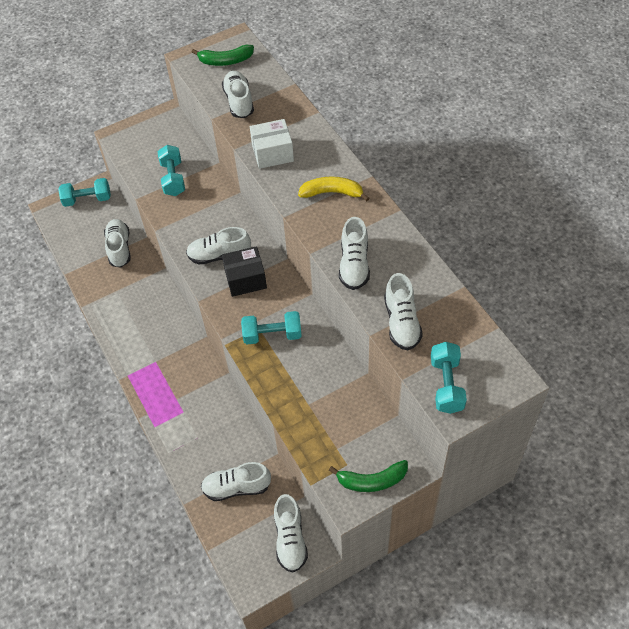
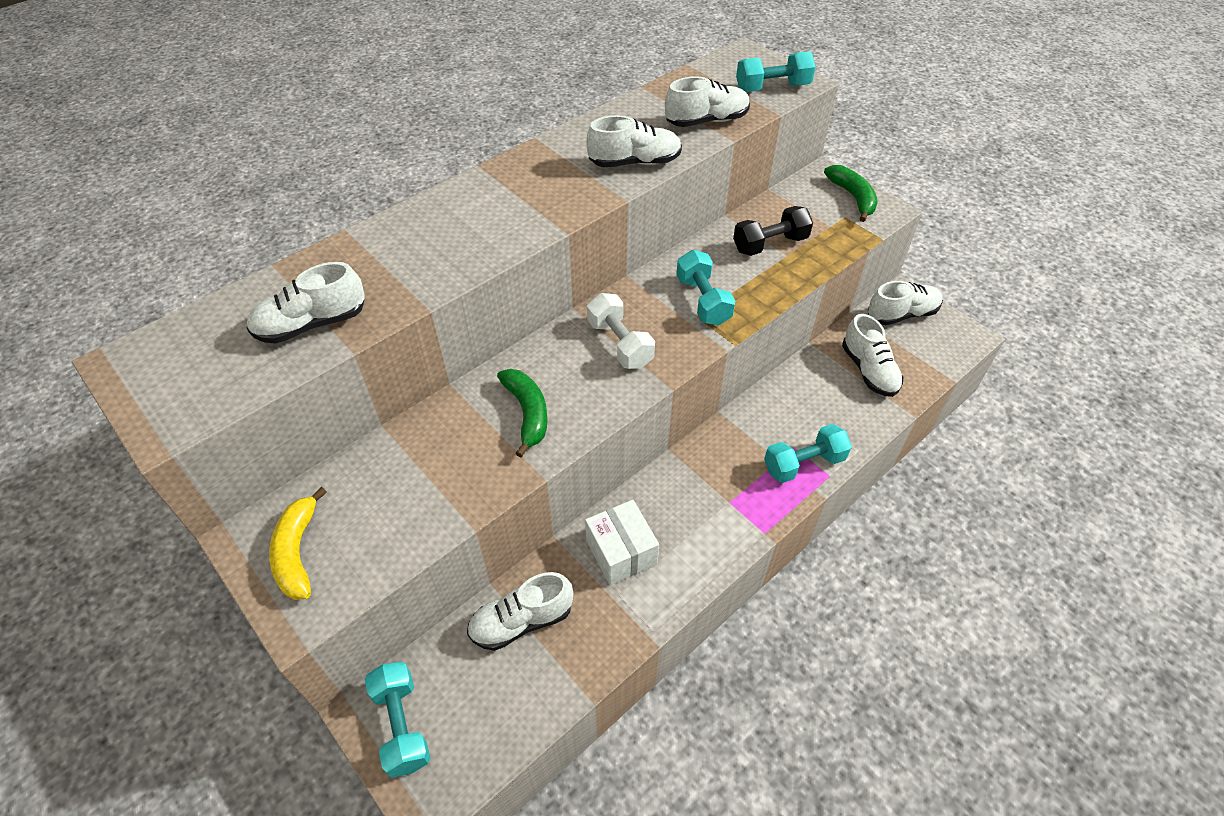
camera: 105 degrees left, 5 degrees down
(173, 178) = (422, 482): turquoise dumbbell -> turquoise dumbbell (804, 463)
(219, 255) = (583, 382): white shoe -> none
(225, 61) = (191, 364): green banana -> green banana (527, 413)
(245, 279) = (620, 344): black box -> white dumbbell
(272, 153) = (438, 264): white box -> white box (621, 552)
(323, 395) = (770, 244): none -> black dumbbell
(332, 193) = (514, 194): yellow banana -> yellow banana (298, 552)

